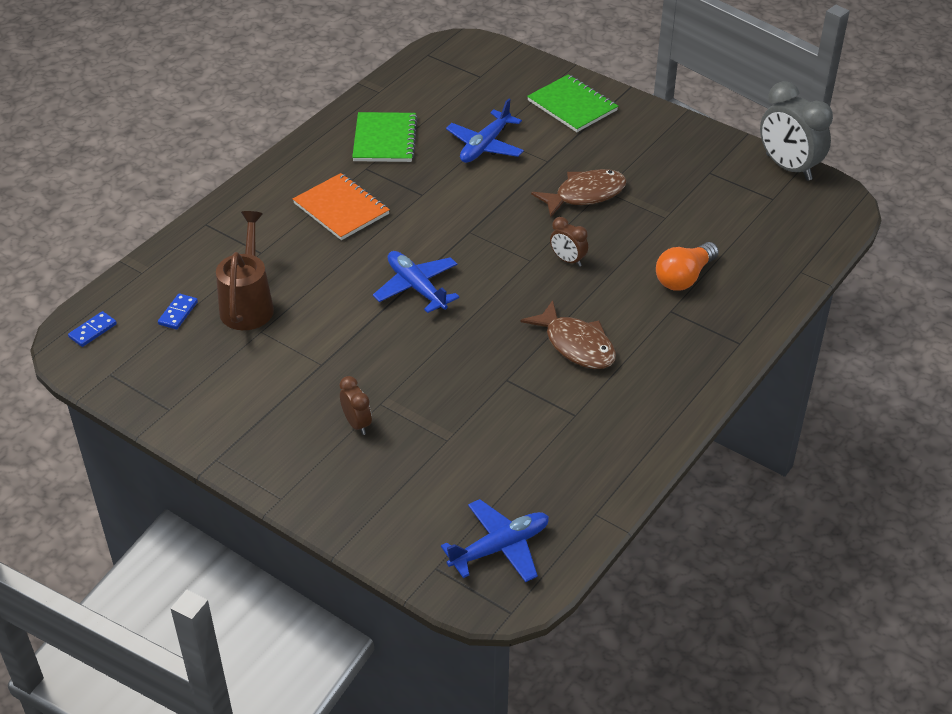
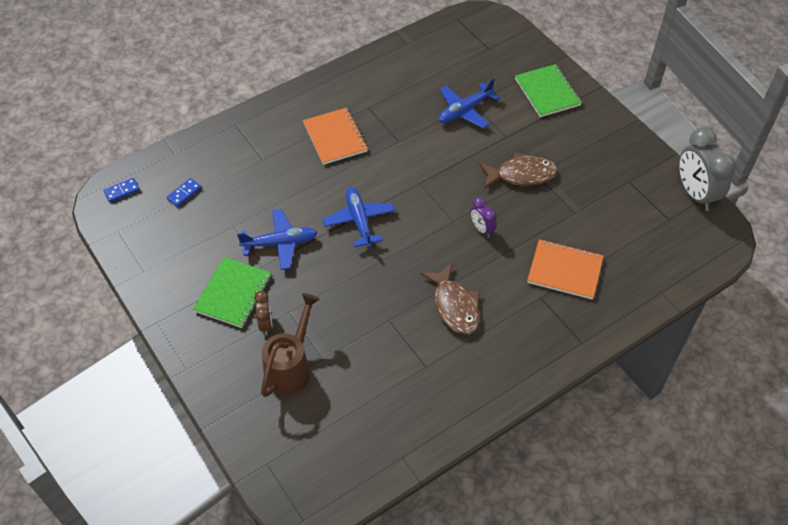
camera: 20 degrees right, 10 degrees up
(248, 304) = (234, 200): brown watering can -> brown watering can (291, 368)
(385, 139) = (393, 86): green notebook -> green notebook (233, 293)
(500, 547) = (320, 462): blue plane -> blue plane (280, 243)
(568, 260) = (482, 229): brown clock -> purple clock
(684, 277) = (565, 270): orange light bulb -> orange notebook

